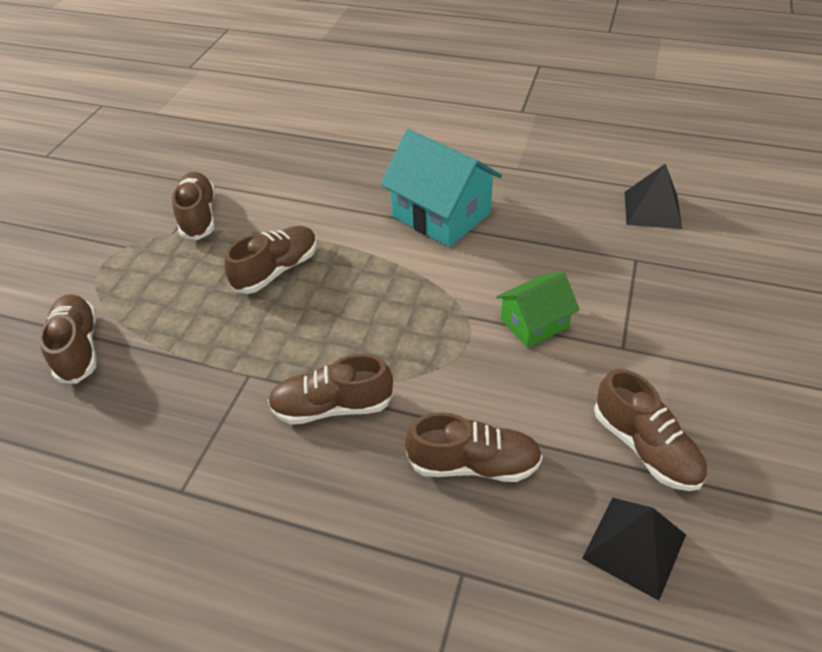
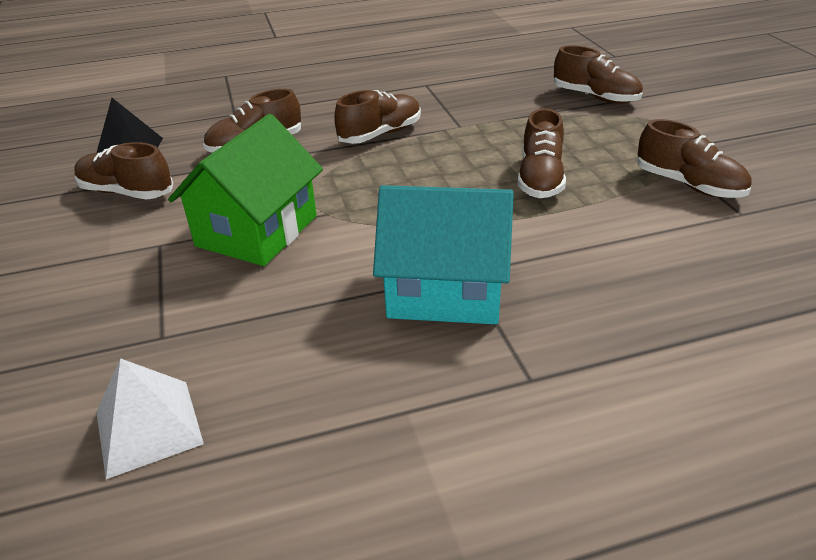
camera: 145 degrees right, 10 degrees down
(534, 323) = (257, 231): green house -> green house, size x1.69
(652, 209) = (148, 427): black pyramid -> white pyramid

